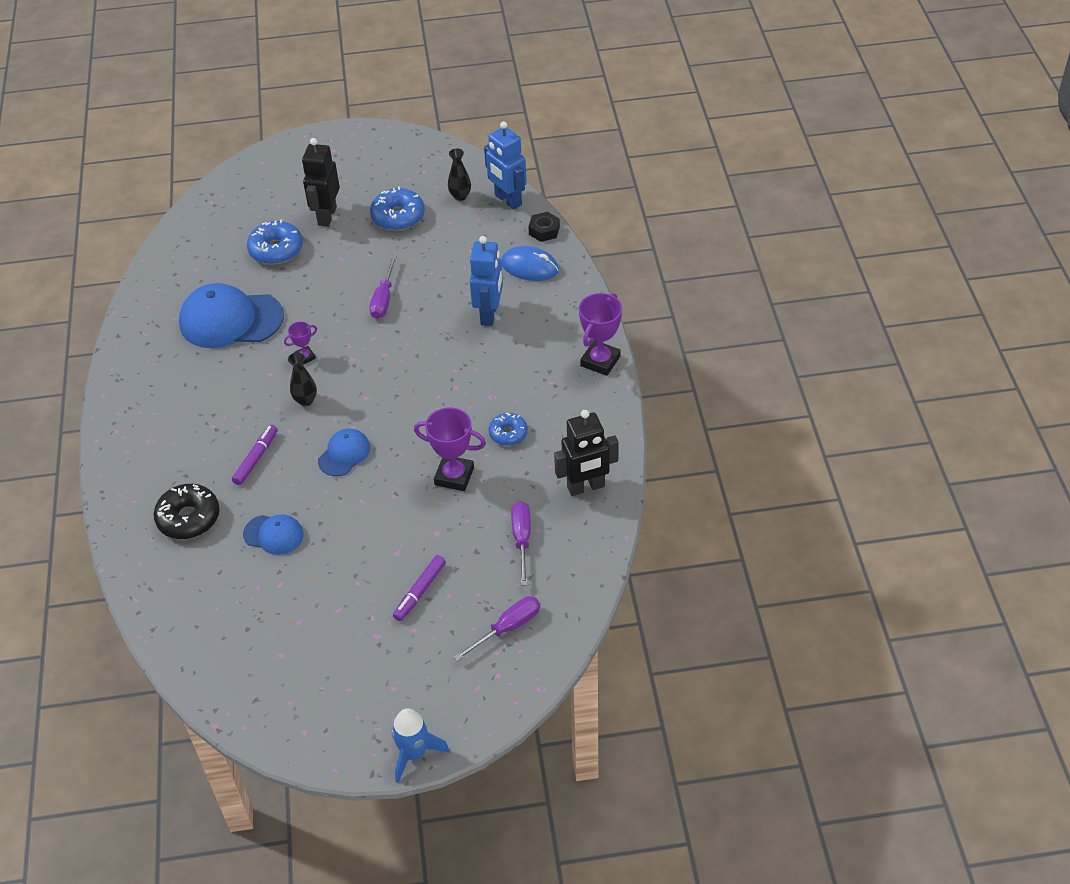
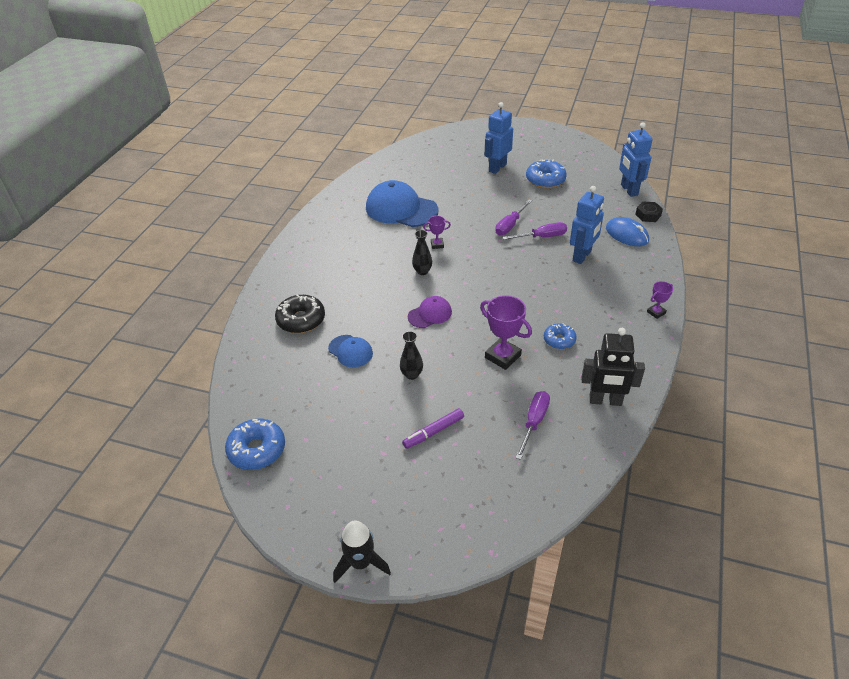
camera: 25 degrees right, 5 degrees down
(256, 458) = (368, 297): purple marker -> none
(276, 250) = (453, 178): blue donut -> blue donut (257, 450)
(327, 216) = (497, 168): black robot -> blue robot
(344, 454) = (430, 314): blue cap -> purple cap
(414, 753) = (361, 563): blue rocket -> black rocket
(460, 196) = (595, 179): black vase -> black vase (412, 374)
(507, 628) = (489, 489): purple screwdriver -> purple screwdriver (542, 237)
(600, 361) = (656, 312): purple trophy -> purple trophy, size x0.54

